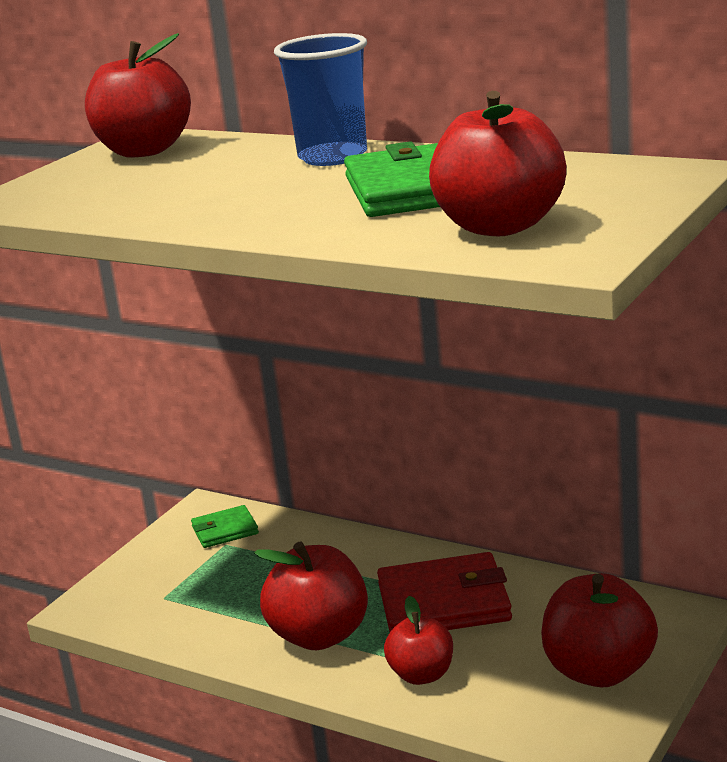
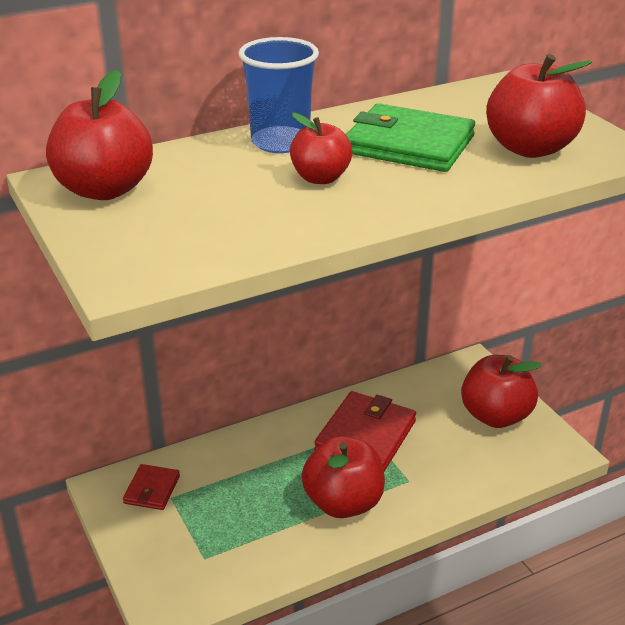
camera: 60 degrees left, 10 degrees up
(225, 530) = (152, 489): green wallet -> red wallet
(422, 675) = (433, 480): red apple -> red apple (320, 178)

